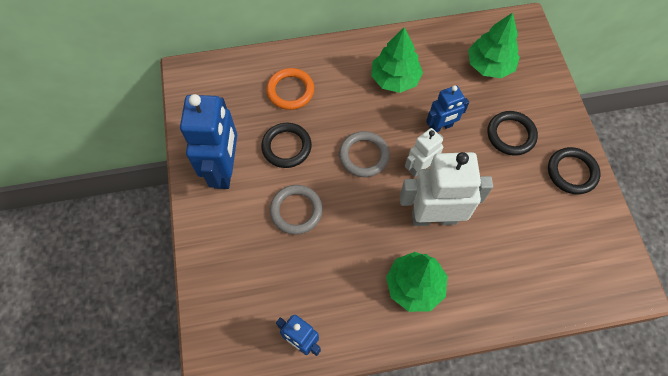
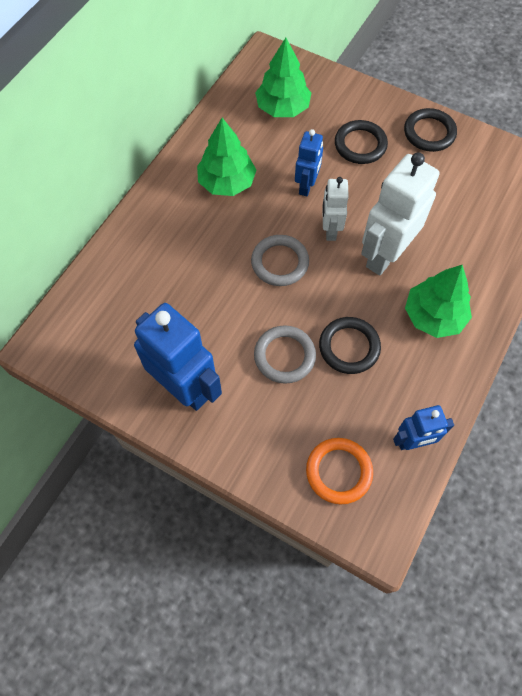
camera: 50 degrees left, 0 degrees up
(286, 147) = (212, 317): black ring -> black ring (349, 347)
(290, 91) = (155, 271): orange ring -> orange ring (338, 471)

